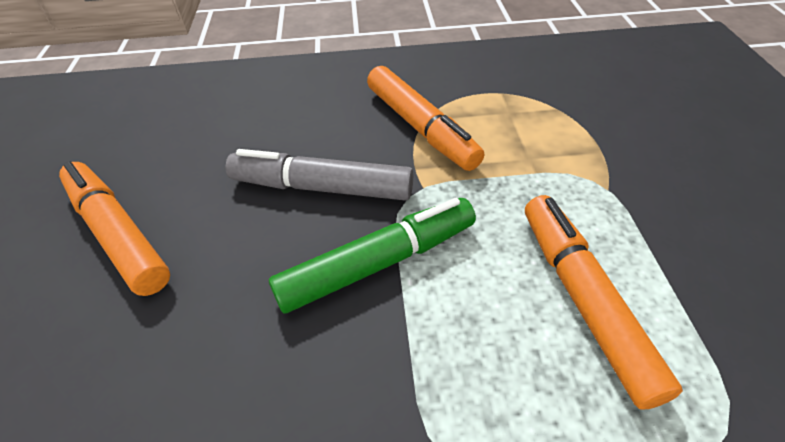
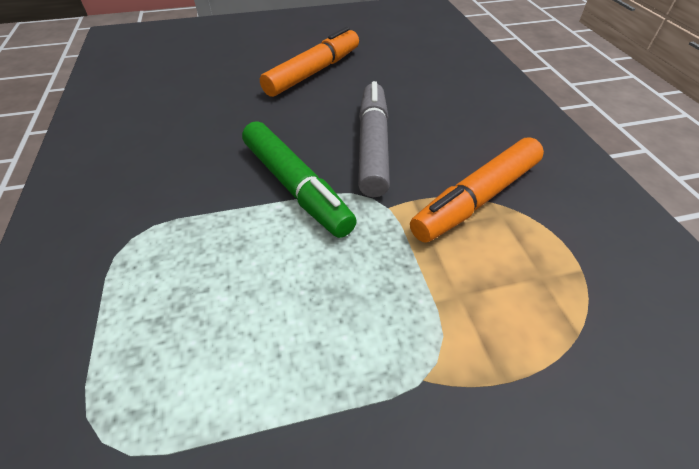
camera: 80 degrees right, 0 degrees up
(583, 300) = (256, 332): orange marker -> none

